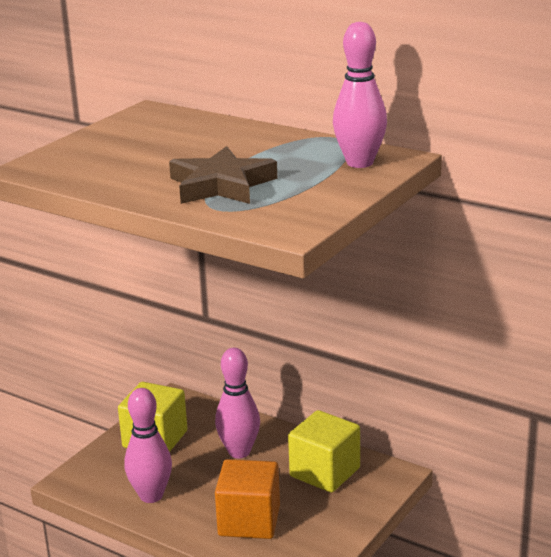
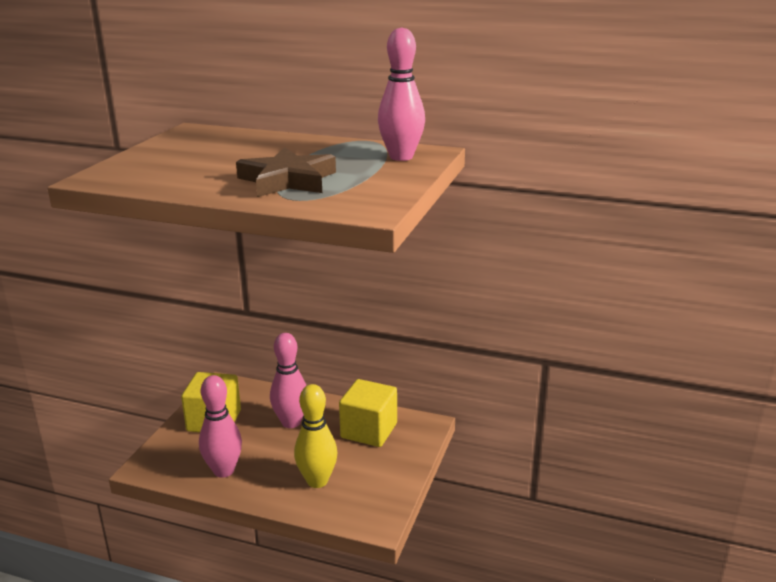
camera: 15 degrees left, 0 degrees up
(249, 521) = (317, 481): orange cube -> yellow bowling pin

